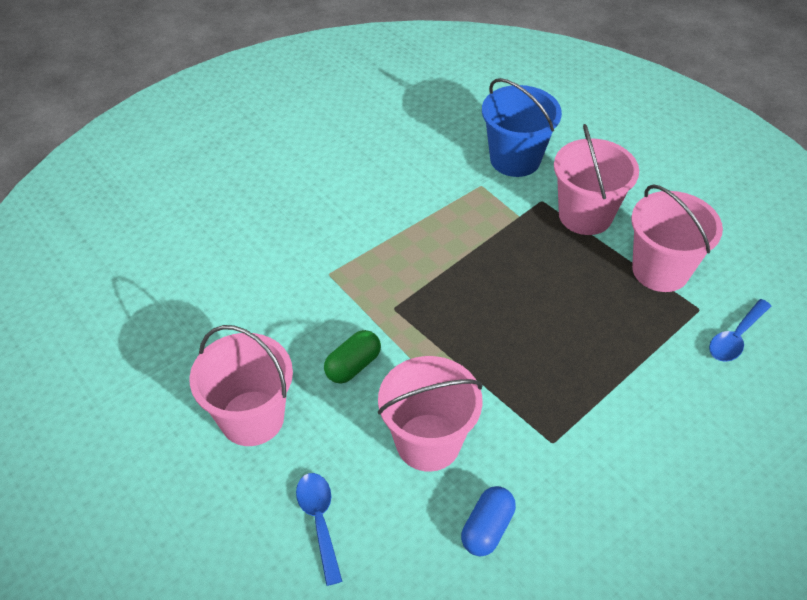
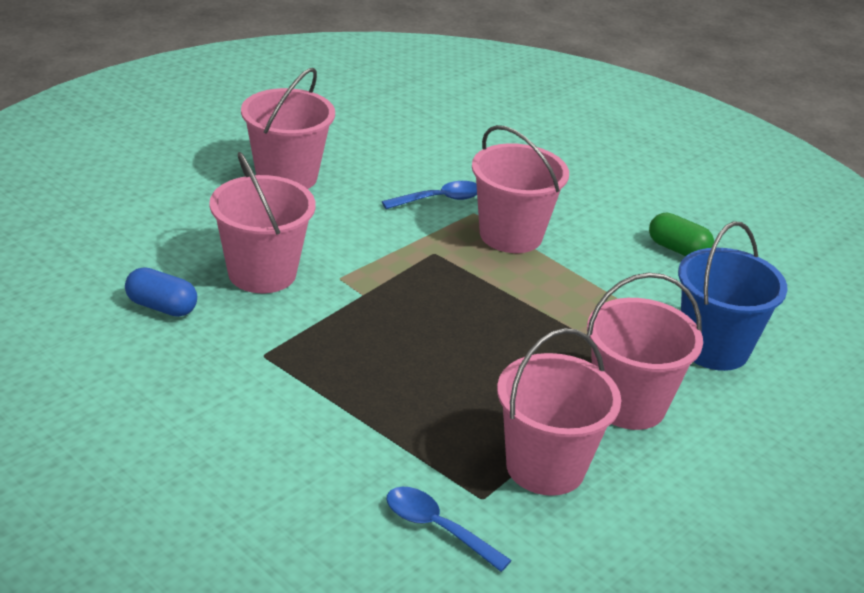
camera: 80 degrees right, 15 degrees down
(319, 521) = (177, 214): blue spoon -> blue spoon (439, 199)
(353, 366) = (353, 229): green capsule -> green capsule (678, 249)
(366, 252) = (511, 235): none -> pink bucket

